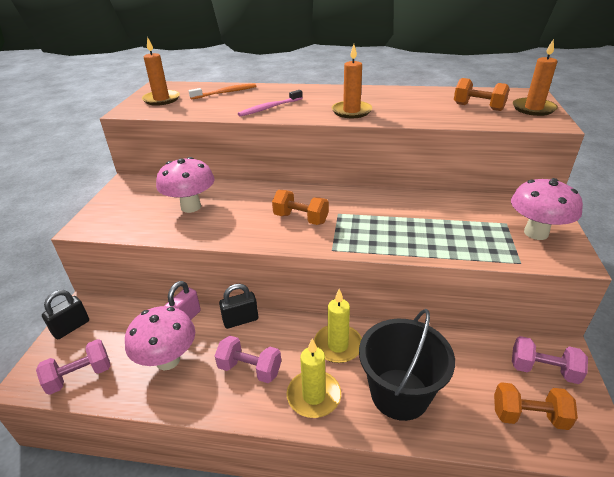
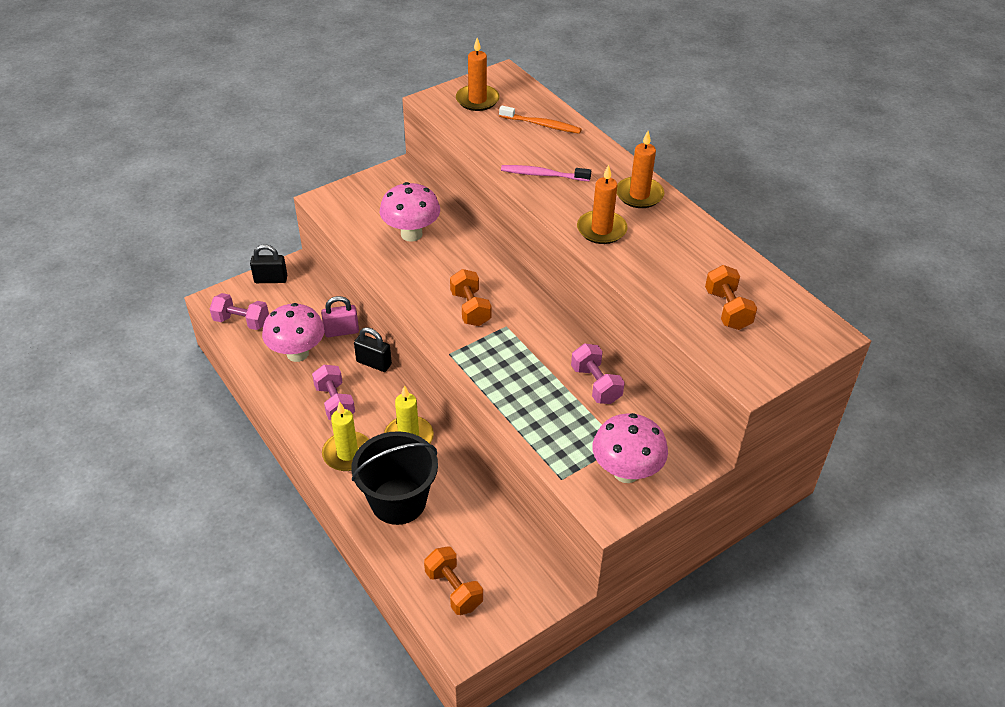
camera: 45 degrees right, 10 degrees up
(533, 109) = (777, 352): orange candle -> orange candle (639, 195)
(543, 370) = (517, 581): pink dumbbell -> pink dumbbell (596, 384)

